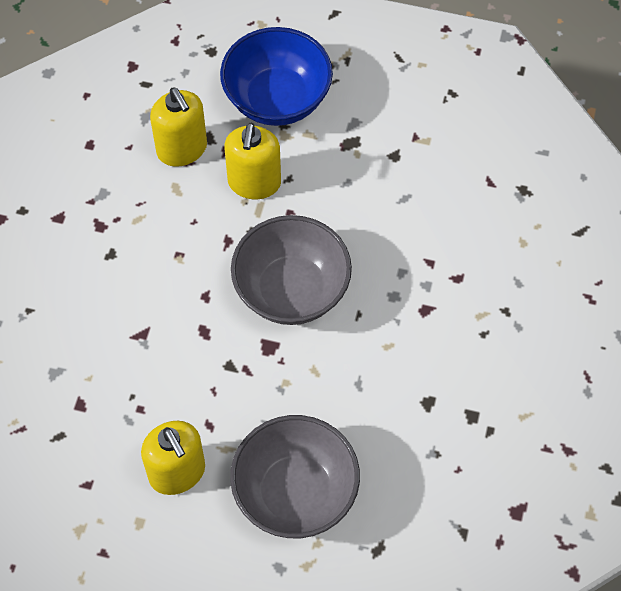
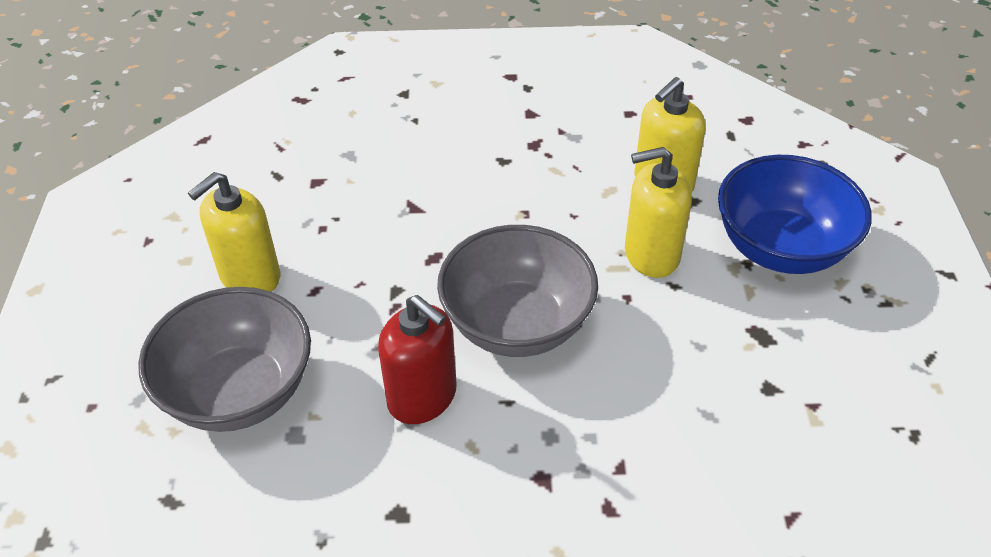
camera: 75 degrees right, 15 degrees down
(338, 368) = (422, 397): none -> red soap dispenser

